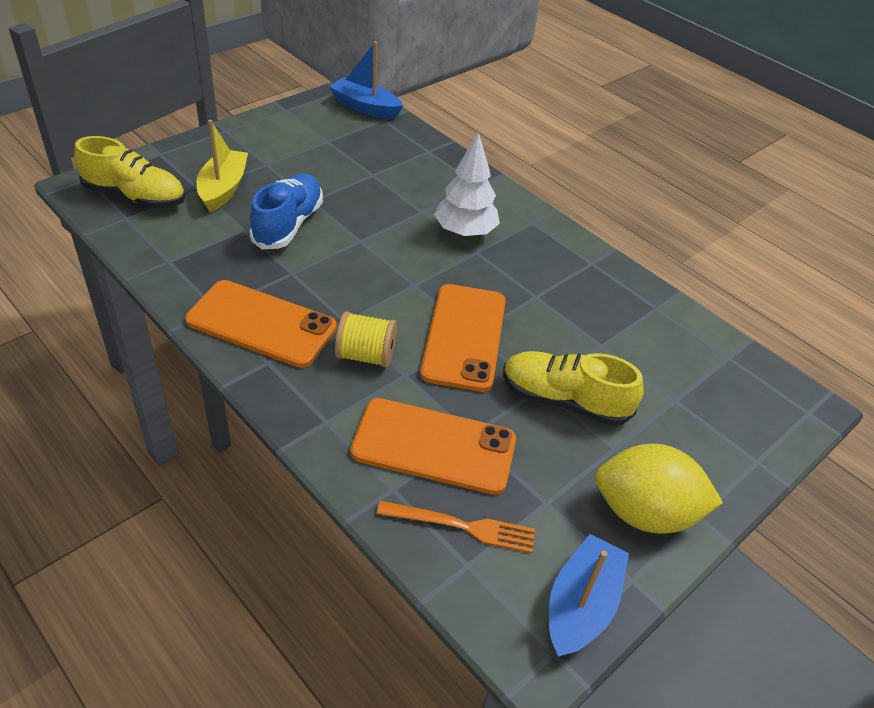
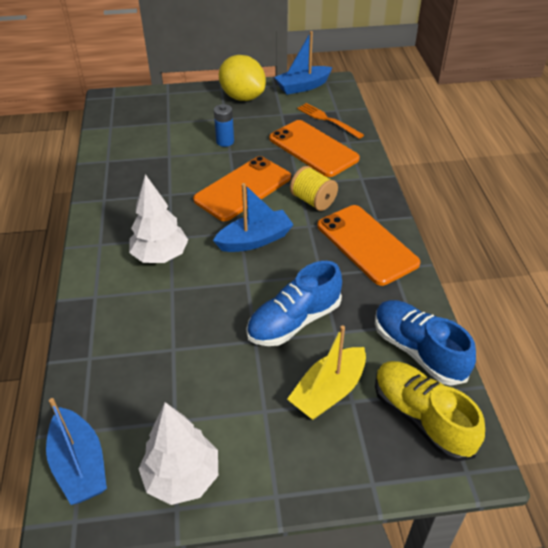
camera: 140 degrees left, 0 degrees up
(155, 240) = (418, 351): none -> blue shoe
(295, 121) = (182, 477): none -> white tree
(390, 281) = (255, 240): none -> blue boat
(564, 401) = (225, 141): yellow shoe -> blue battery

